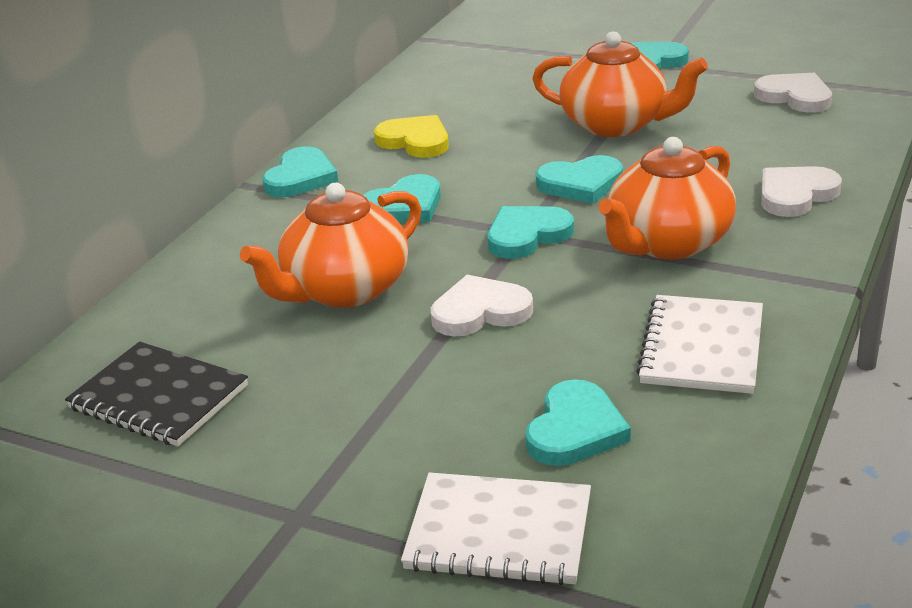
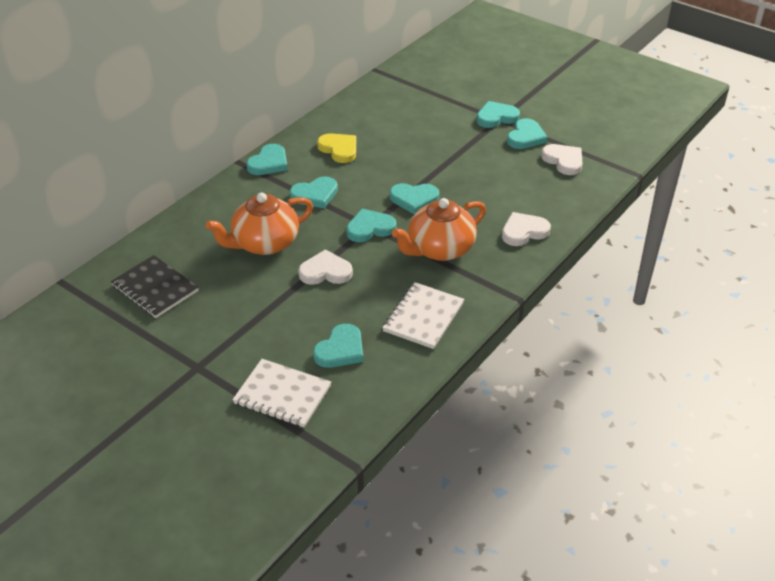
camera: 10 degrees right, 10 degrees up
(616, 124) = (453, 160): orange teapot -> none
(714, 78) = (525, 137): none -> turquoise heart

